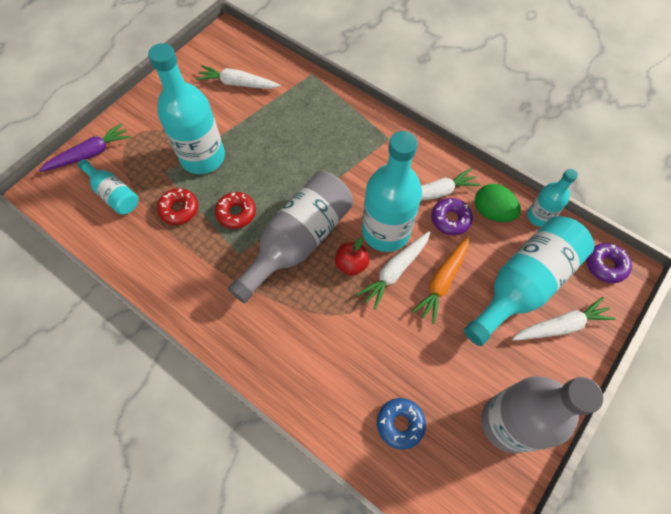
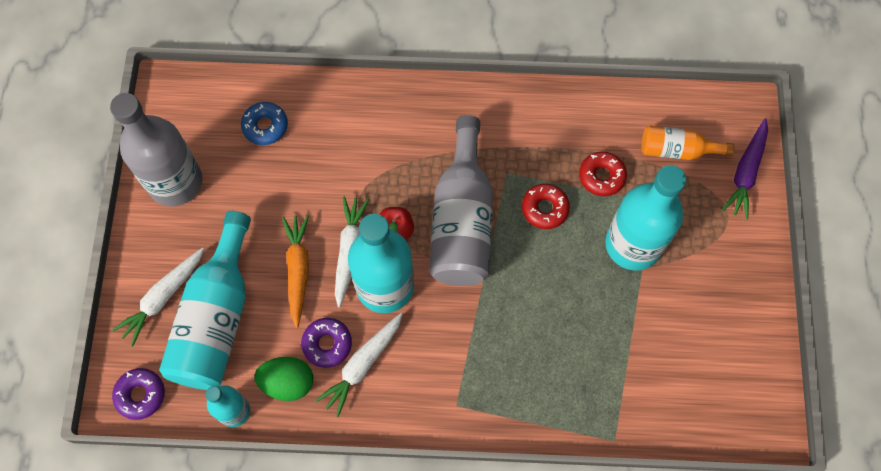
camera: 145 degrees right, 5 degrees up
(114, 194) = (677, 150): turquoise bottle -> orange bottle
(238, 84) = (685, 363): white carrot -> none

